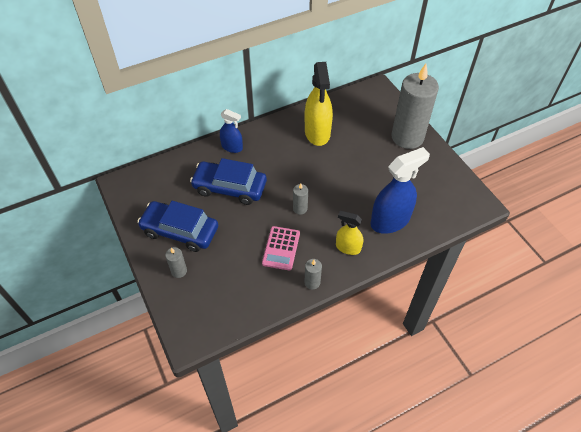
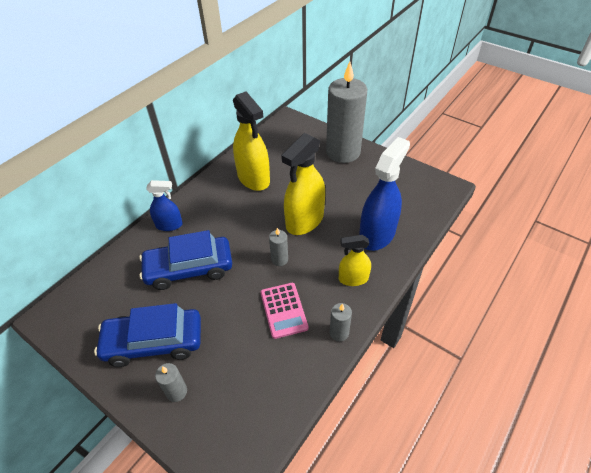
camera: 25 degrees left, 5 degrees down
(338, 185) = (304, 221): none -> yellow spray bottle

